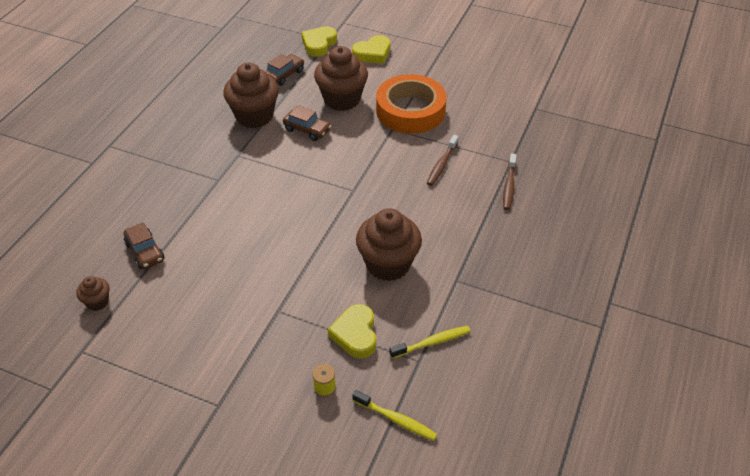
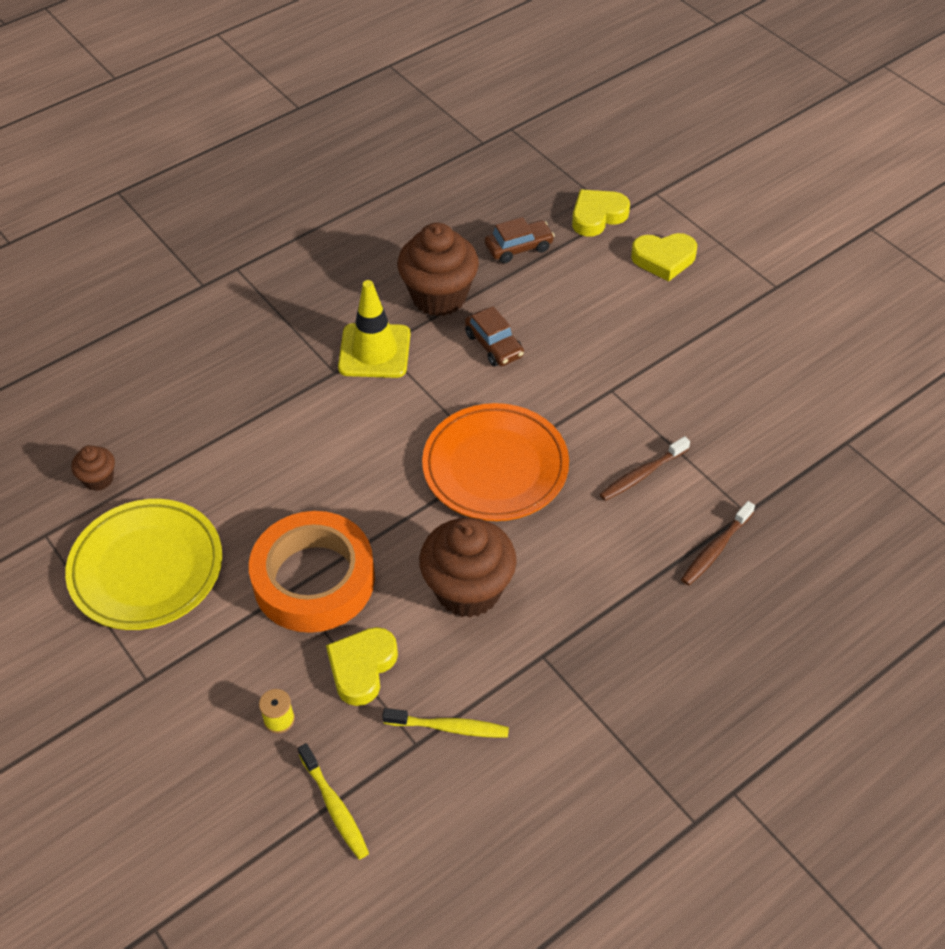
camera: 30 degrees right, 5 degrees up
(145, 252) = (189, 436): brown car -> none
(170, 340) = (146, 568): none -> yellow plate
(235, 159) = (374, 351): none -> yellow traffic cone
(342, 99) = (571, 316): brown cupcake -> none
(355, 193) = (495, 467): none -> orange plate
(410, 110) = (655, 372): orange tape -> orange tape (314, 579)

